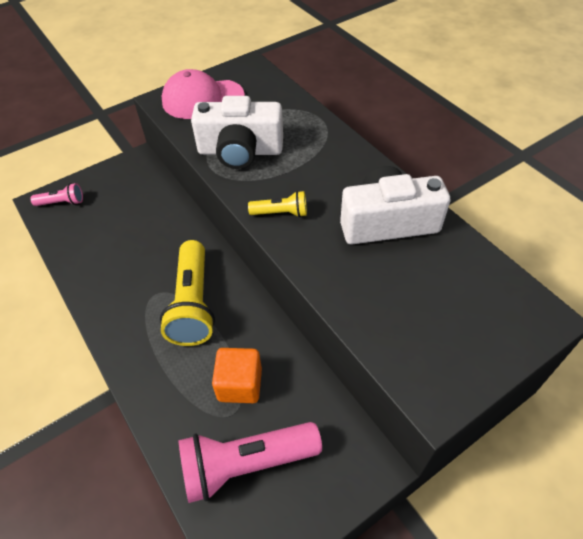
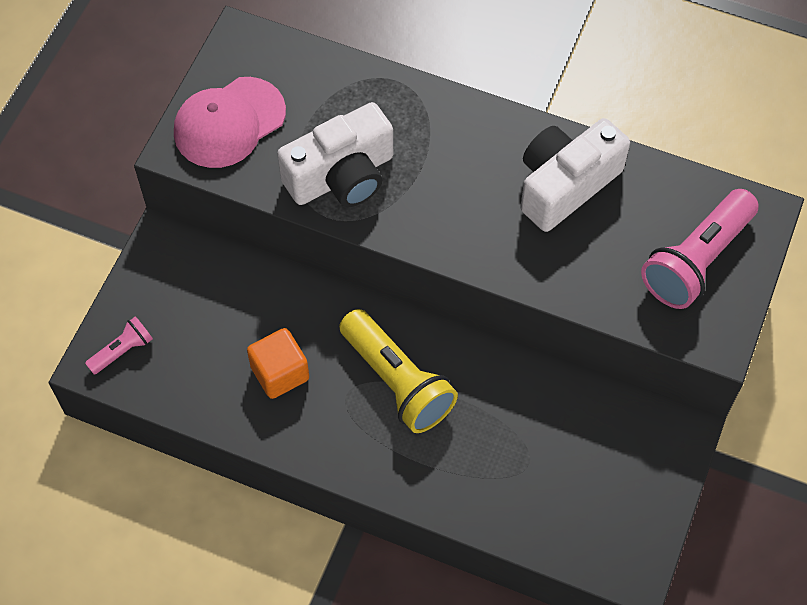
camera: 35 degrees left, 10 degrees up
(240, 384) = (513, 433): orange cube -> orange cube (280, 373)
(246, 464) = (575, 497): pink flashlight -> pink flashlight (696, 260)
(281, 213) = (451, 232): yellow flashlight -> none

